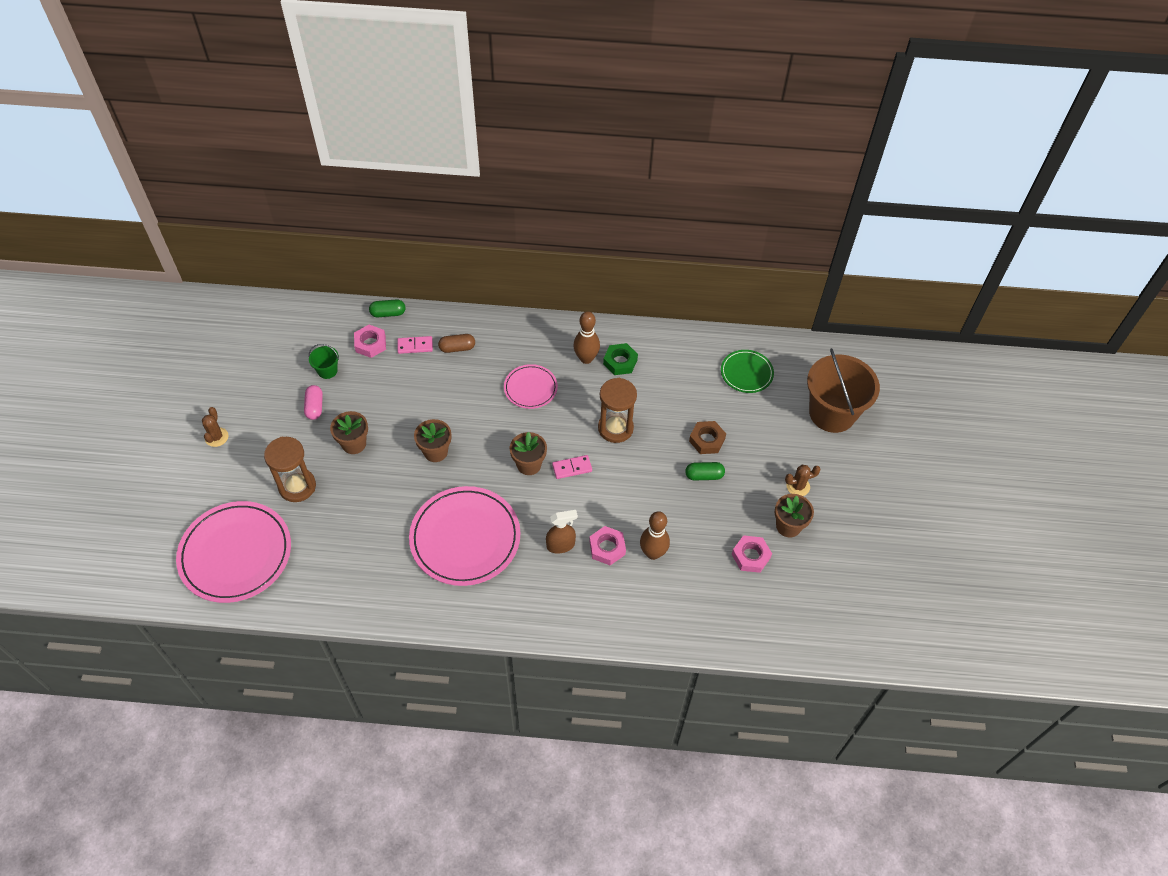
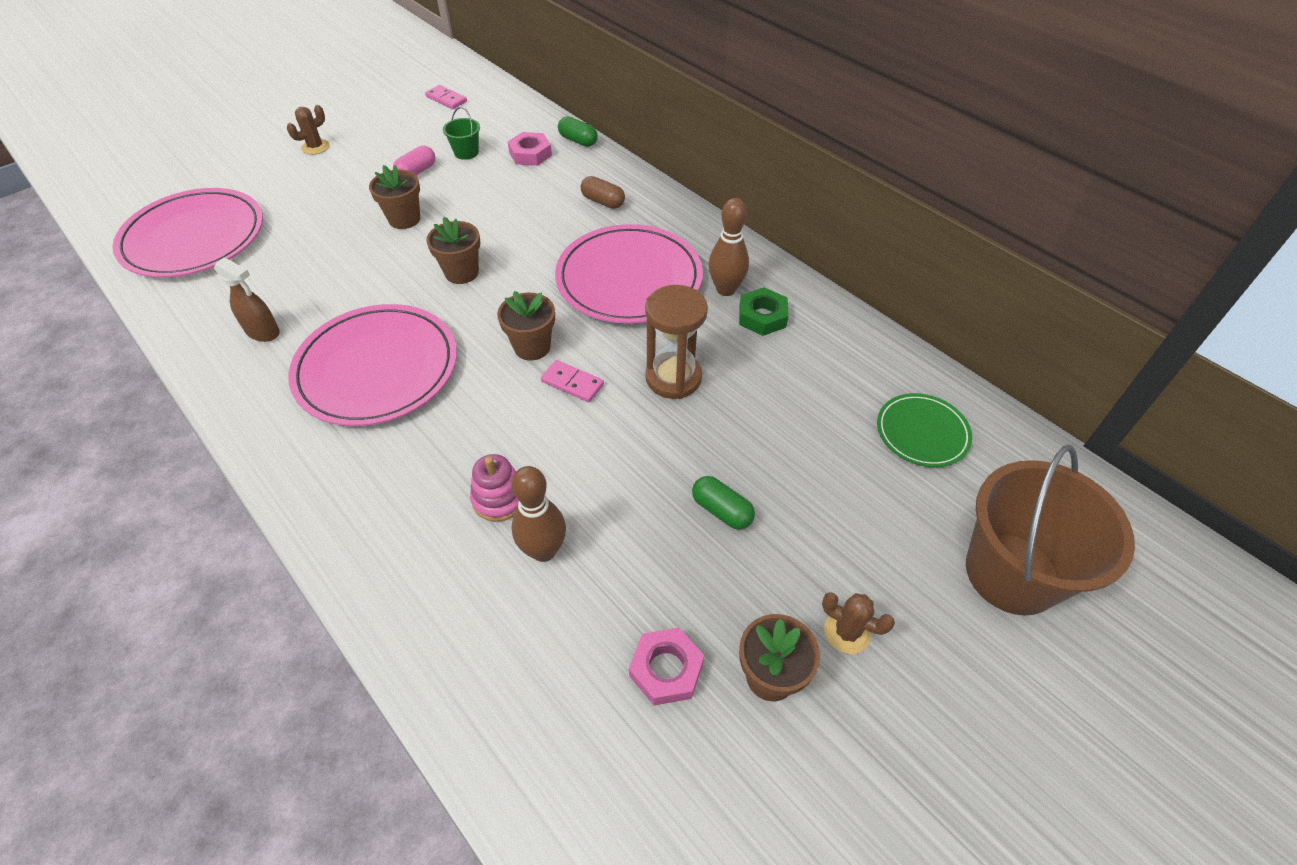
camera: 45 degrees right, 5 degrees down
(297, 486) = (313, 221): brown hourglass -> none
(415, 346) = (566, 178): pink domino -> pink domino (446, 99)
(530, 388) = (629, 279): pink plate -> pink plate, size x1.88
(561, 545) = (455, 453): brown spray bottle -> brown spray bottle (263, 332)
(607, 548) = (499, 498): pink nut -> pink stacking toy
(707, 440) = (775, 471): brown nut -> none

